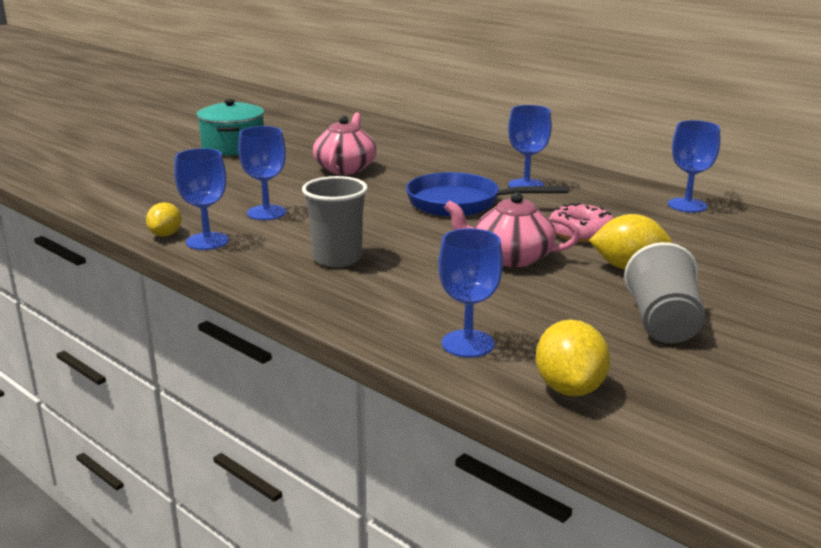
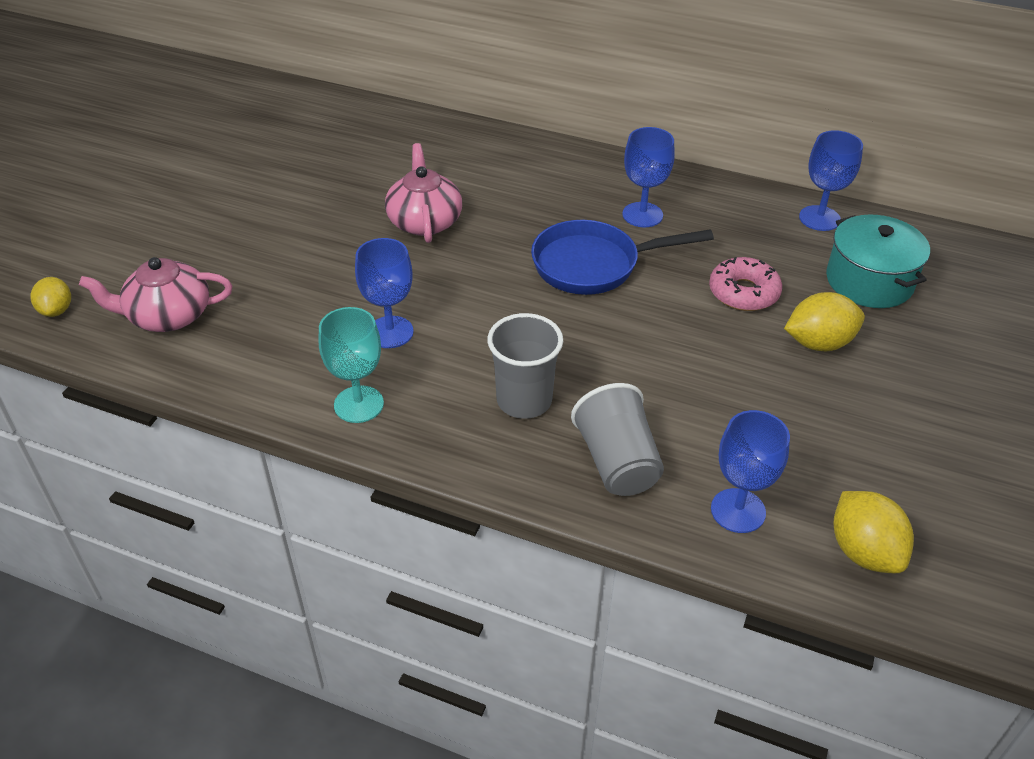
camera: 20 degrees left, 20 degrees up
(165, 234) = (301, 403): yellow lemon -> yellow lemon (56, 310)
(207, 241) = (359, 404): blue goblet -> turquoise goblet
(233, 146) = (258, 202): turquoise pot -> turquoise pot (869, 281)
(510, 257) = (699, 354): pink teapot -> pink teapot (168, 316)
(663, 323) = (893, 427): grey cup -> grey cup (617, 462)

